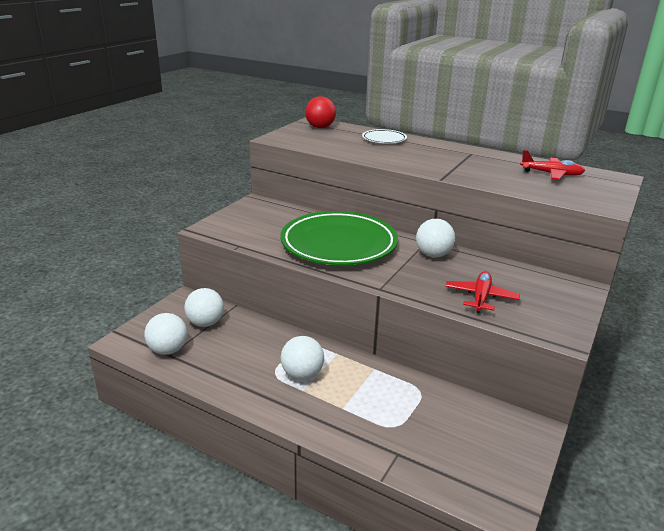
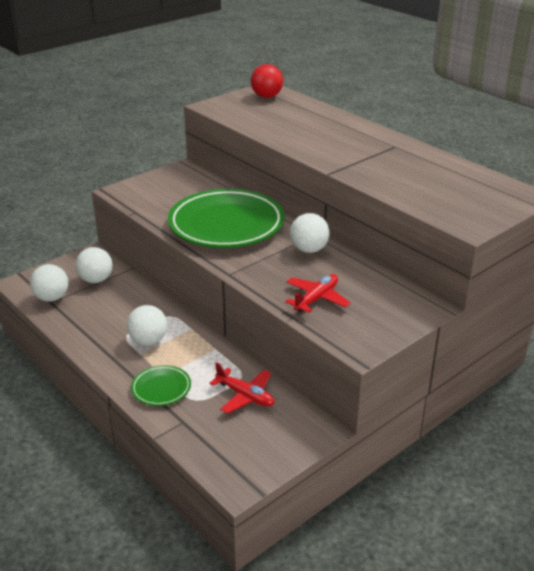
camera: 20 degrees right, 5 degrees up
(350, 422) = (161, 388): none -> green plate
(384, 139) = (319, 118): white plate -> none
(551, 174) = (455, 182): red plane -> red plane (245, 396)

